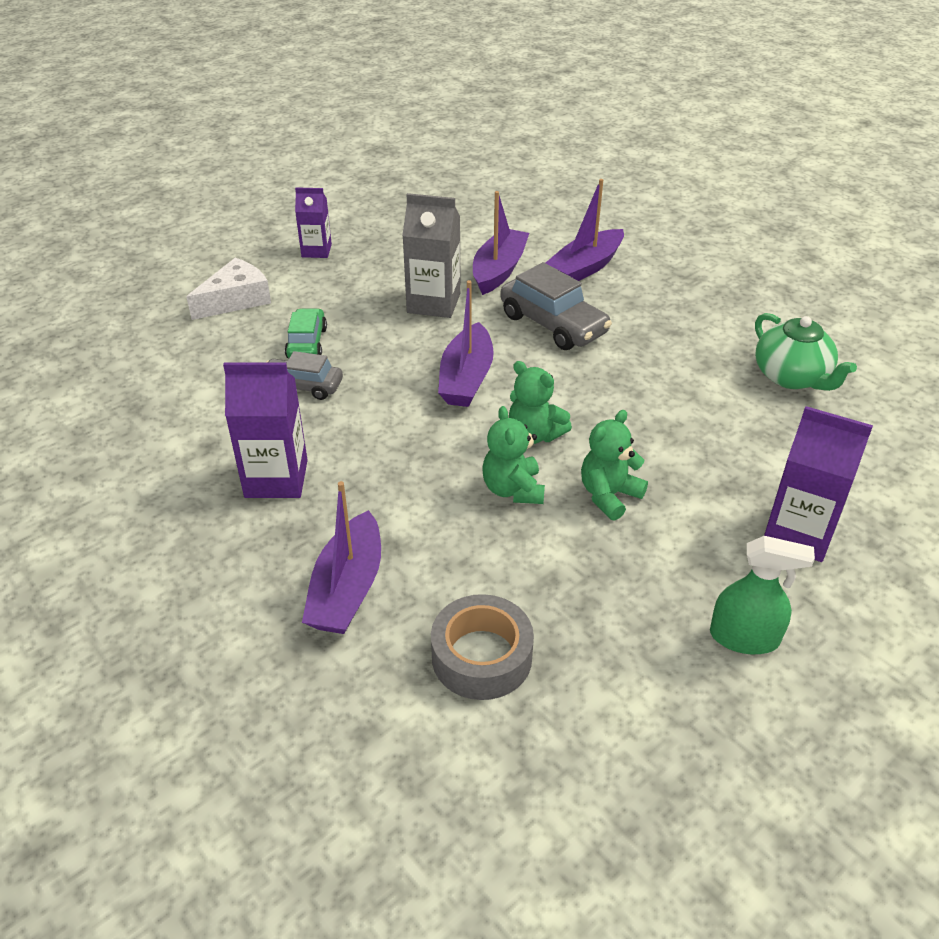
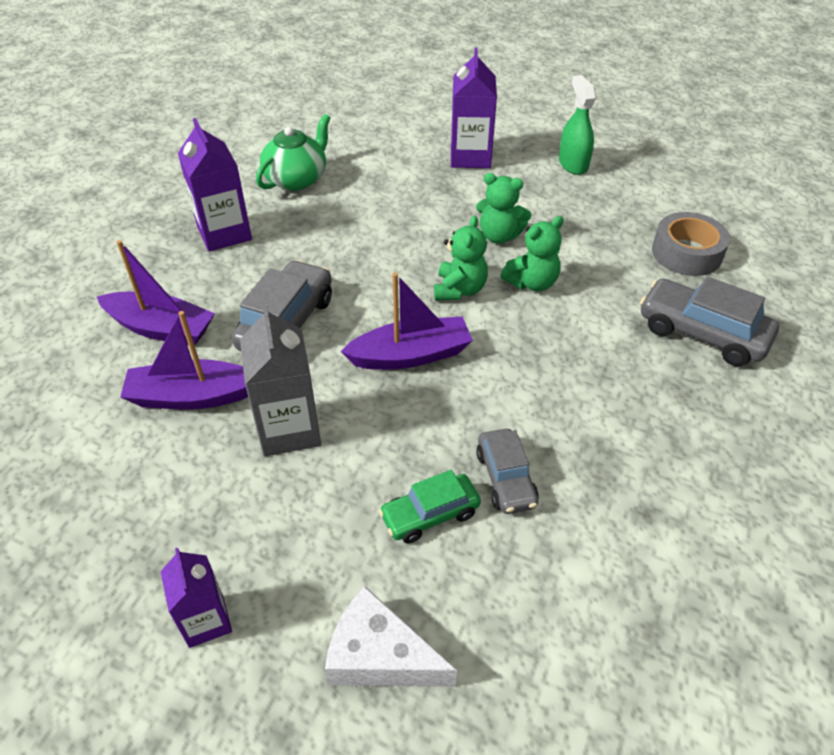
camera: 115 degrees left, 5 degrees up
(276, 479) = (641, 431): purple carton -> purple carton (224, 233)
(347, 589) = (701, 333): purple boat -> grey car

